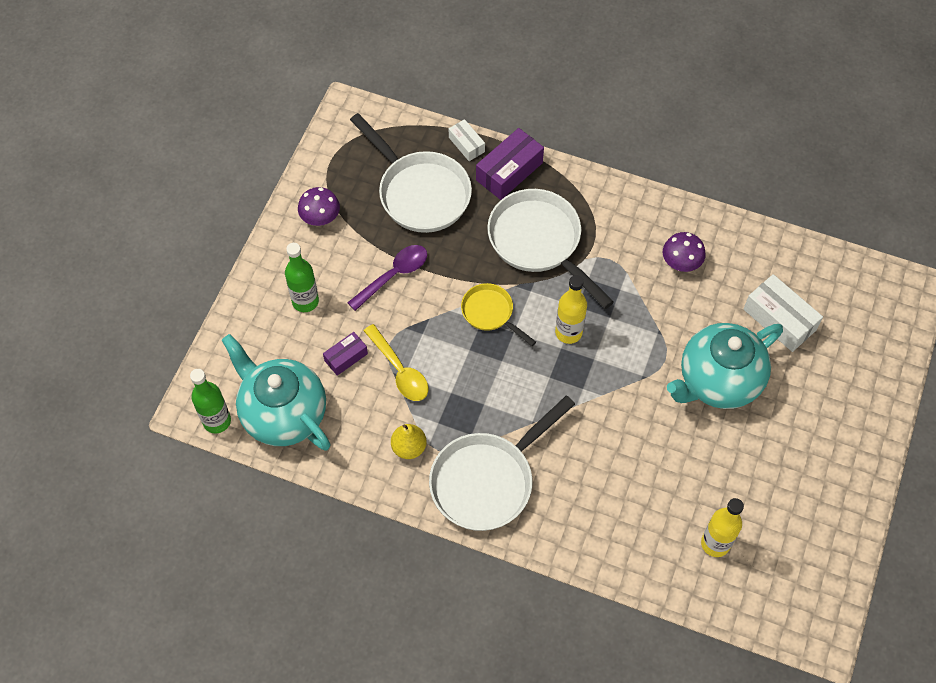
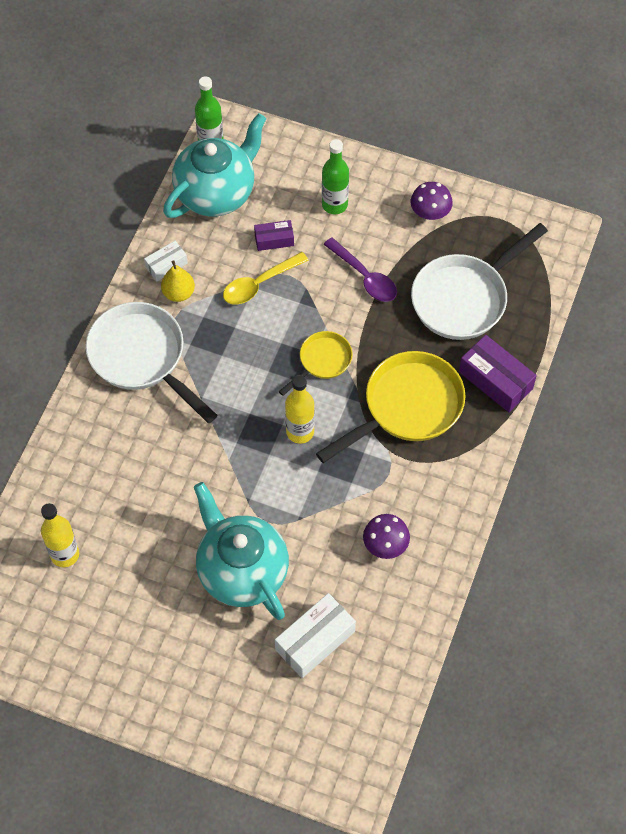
camera: 90 degrees right, 0 degrees up
(346, 357) = (274, 240): purple box -> purple box turned 60 degrees counterclockwise
(466, 144) = (528, 340): white box -> white box (166, 265)
(539, 242) = (407, 407): white pan -> yellow pan

